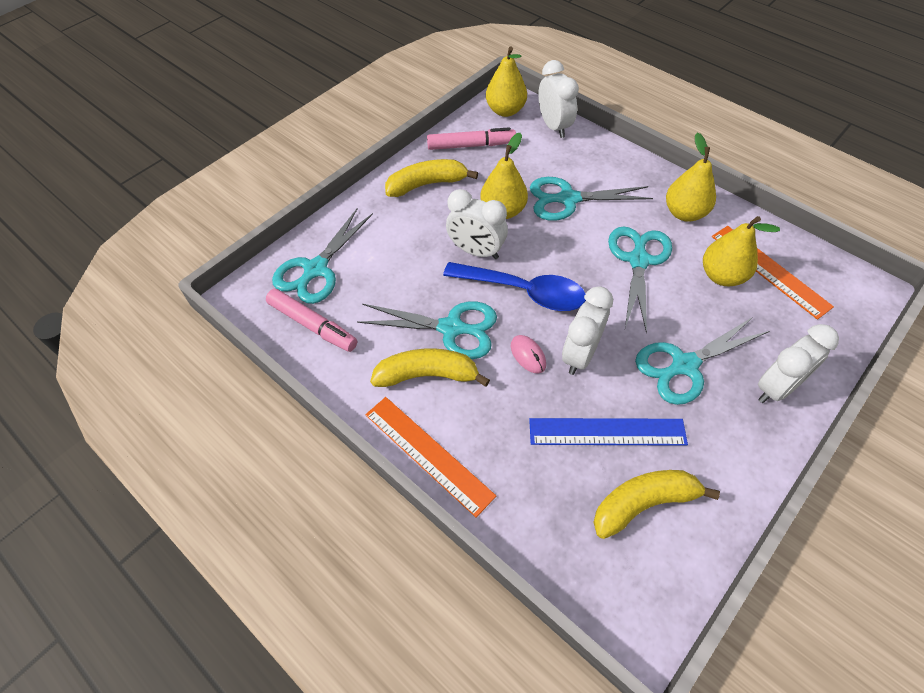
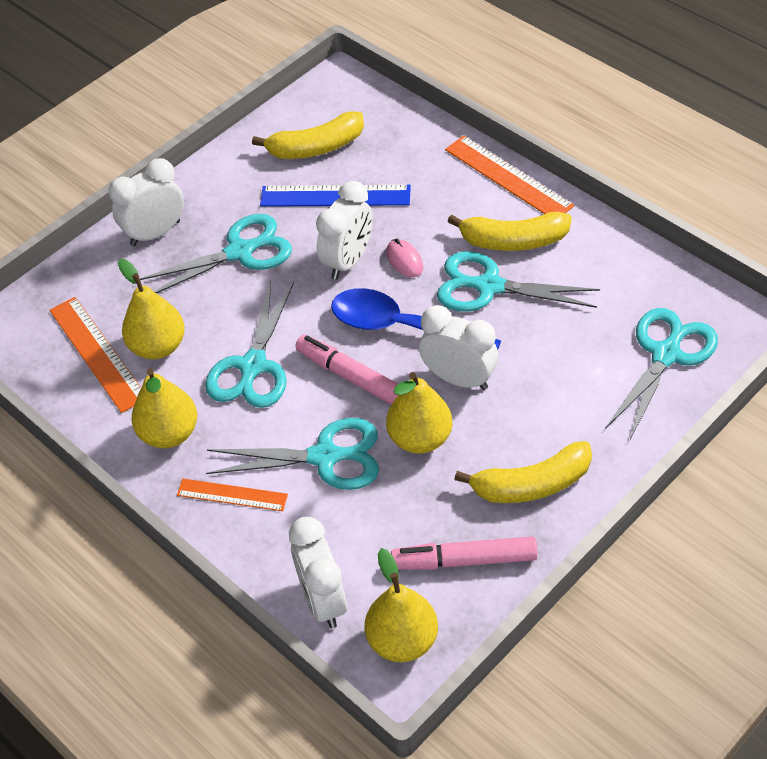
camera: 175 degrees left, 5 degrees down
(312, 325) = (651, 289): pink marker -> pink marker (352, 377)
(626, 177) = (232, 495): none -> orange ruler

